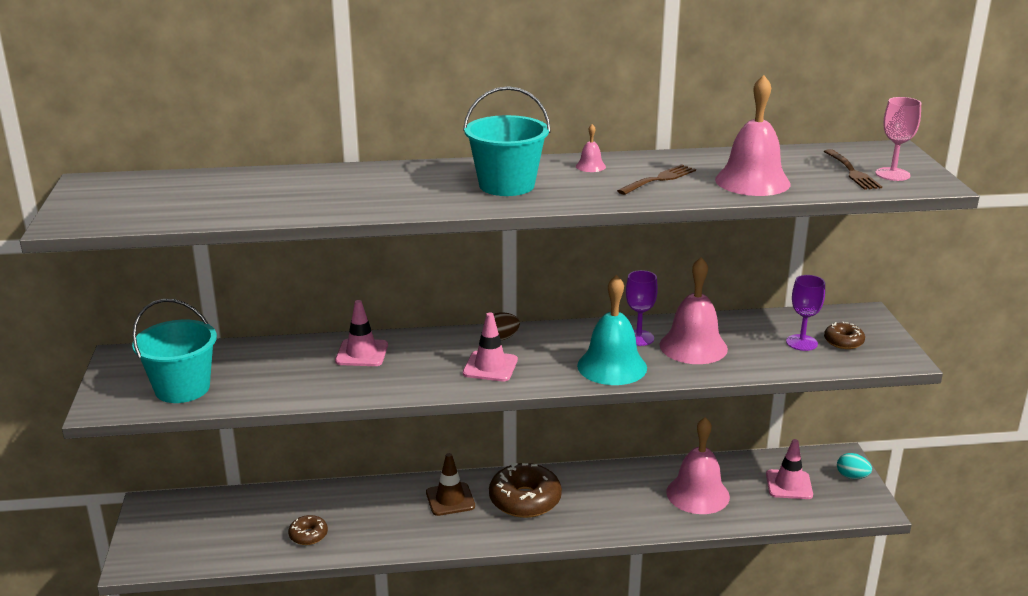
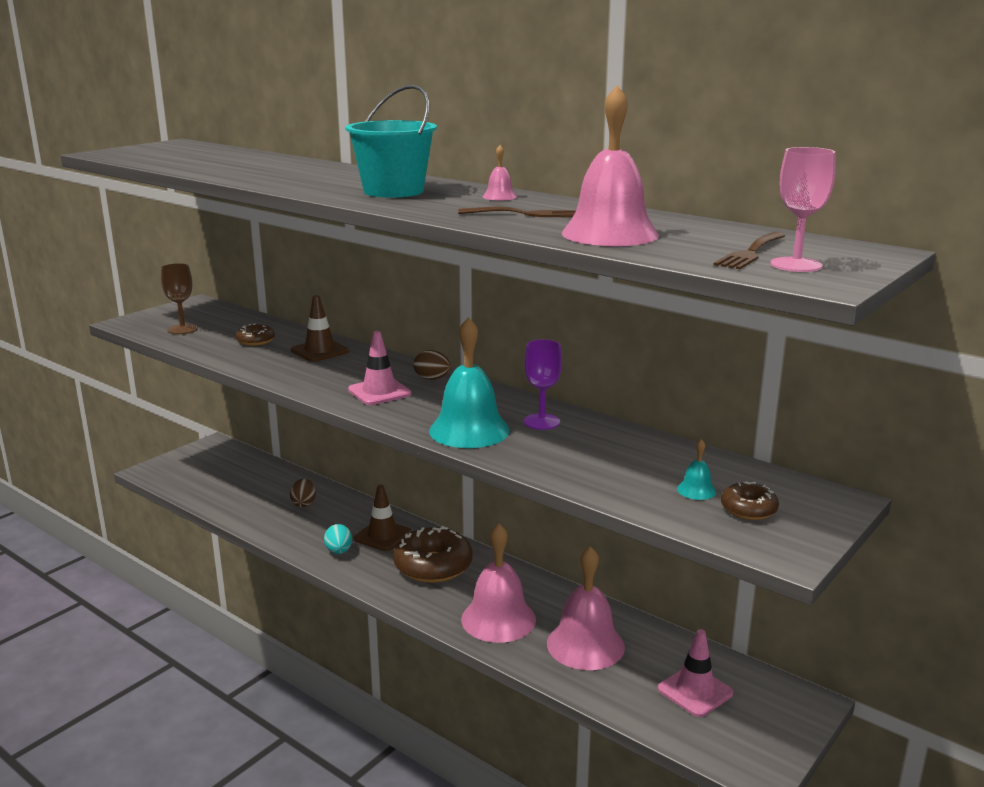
camera: 45 degrees right, 5 degrees down
(182, 388) = (183, 329): turquoise bucket -> brown goblet
(308, 535) = (258, 507): brown donut -> brown donut (255, 341)
(341, 510) = (304, 503): none -> brown egg
(362, 353) = (320, 351): pink traffic cone -> brown traffic cone
(693, 346) = (576, 447): pink bell -> pink bell (498, 619)
(801, 343) = (696, 490): purple goblet -> turquoise bell
(852, 477) = (785, 726): turquoise egg -> turquoise egg (339, 551)

